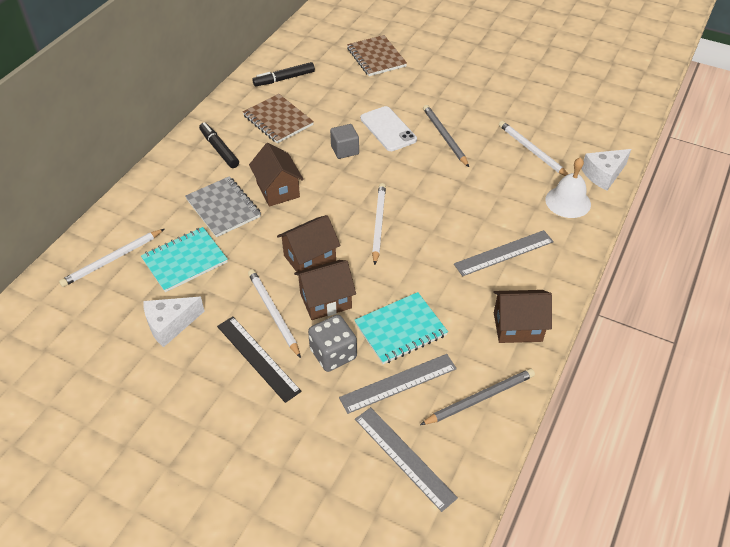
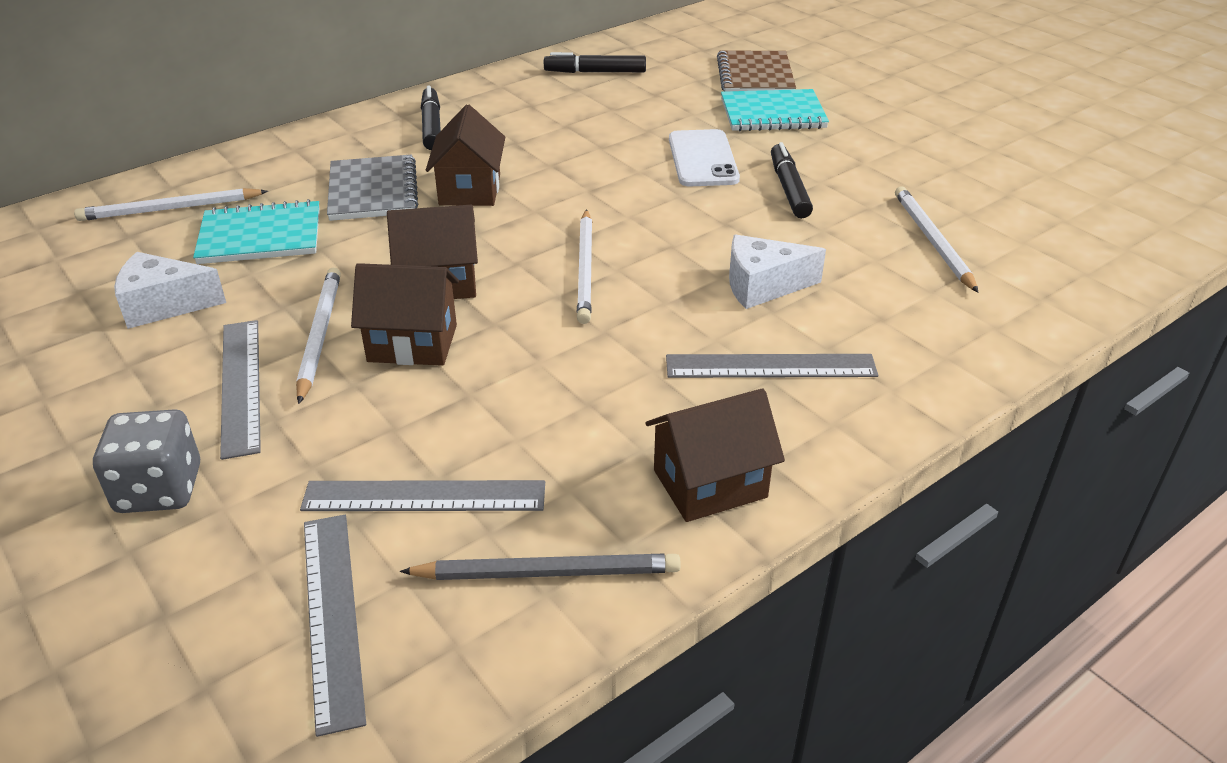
camera: 25 degrees right, 10 degrees down
(258, 358) = (241, 385): black ruler -> grey ruler
(278, 120) = (544, 114): brown notebook -> none
(333, 354) = (357, 418): grey dice -> grey dice (159, 489)
(345, 150) = (612, 168): grey cube -> none
(378, 224) = (585, 269): white pencil -> white pencil turned 150 degrees clockwise
(401, 330) = (497, 420): turquoise notebook -> turquoise notebook (772, 114)
(444, 137) = (789, 189): grey pencil -> black marker
(517, 327) = (710, 483): brown house -> brown house turned 45 degrees counterclockwise
(568, 202) = (950, 327): white bell -> none
(603, 175) = (1050, 306): white cheese -> white cheese (763, 286)

